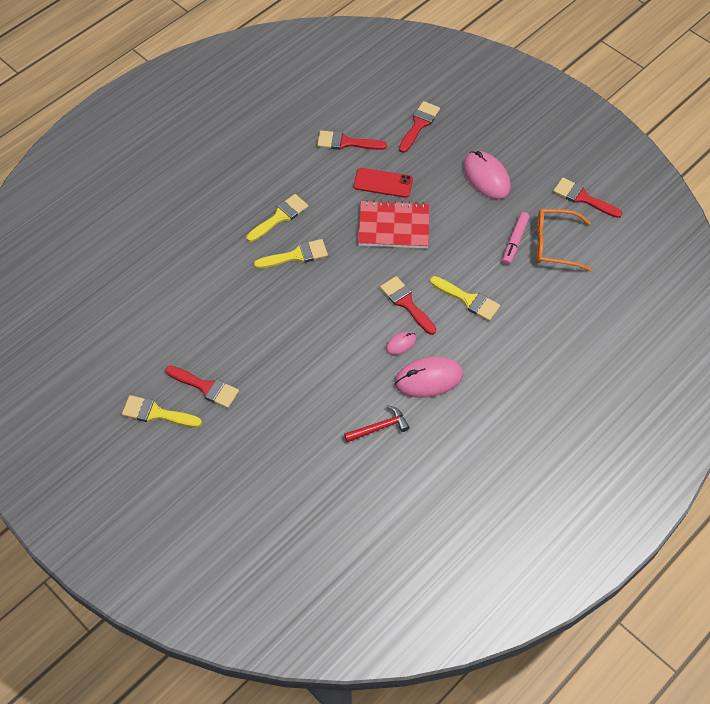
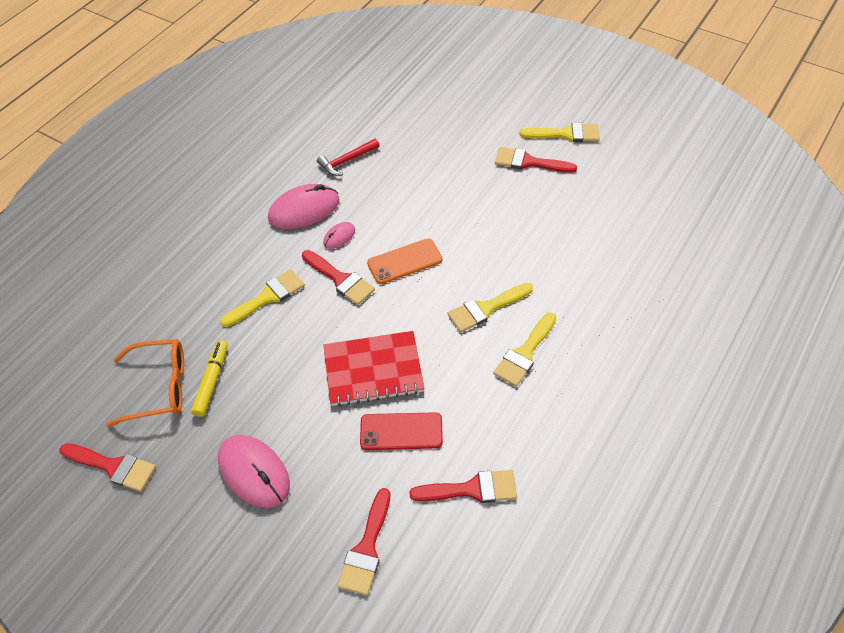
camera: 170 degrees right, 5 degrees down
(349, 308) = (404, 261): none -> orange phone
(468, 300) = (267, 297): yellow brush -> yellow brush turned 120 degrees clockwise
(515, 241) = (212, 381): pink marker -> yellow marker

